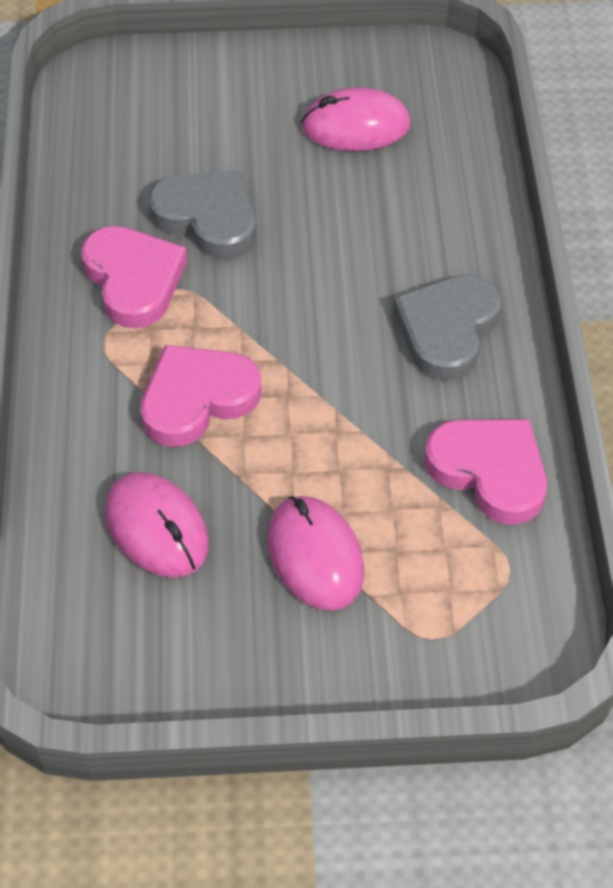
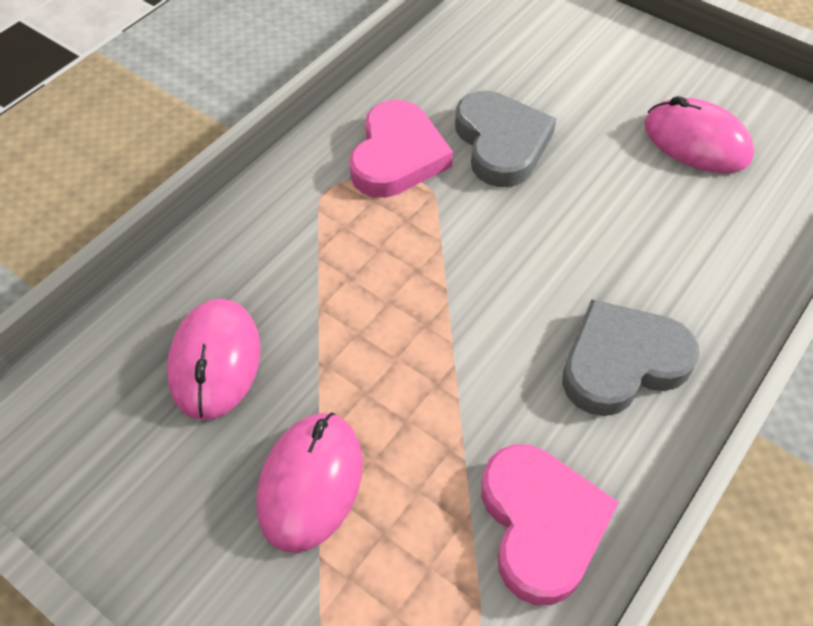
camera: 40 degrees right, 0 degrees up
(197, 399) = (352, 278): pink heart -> none

